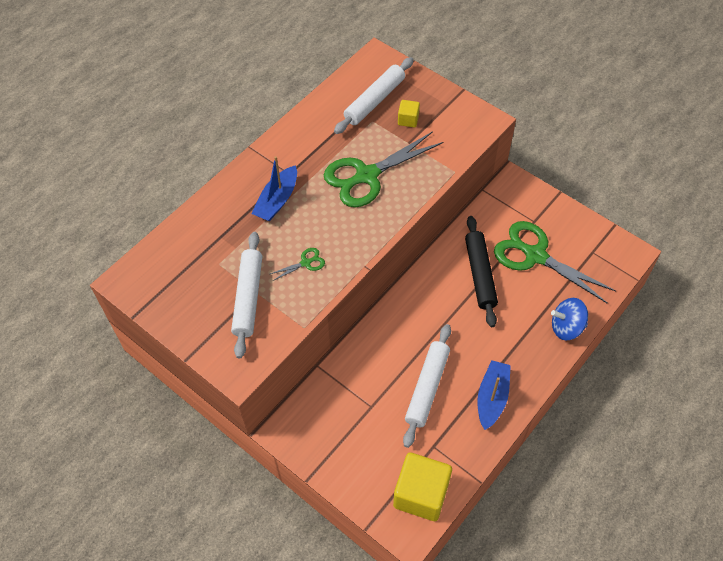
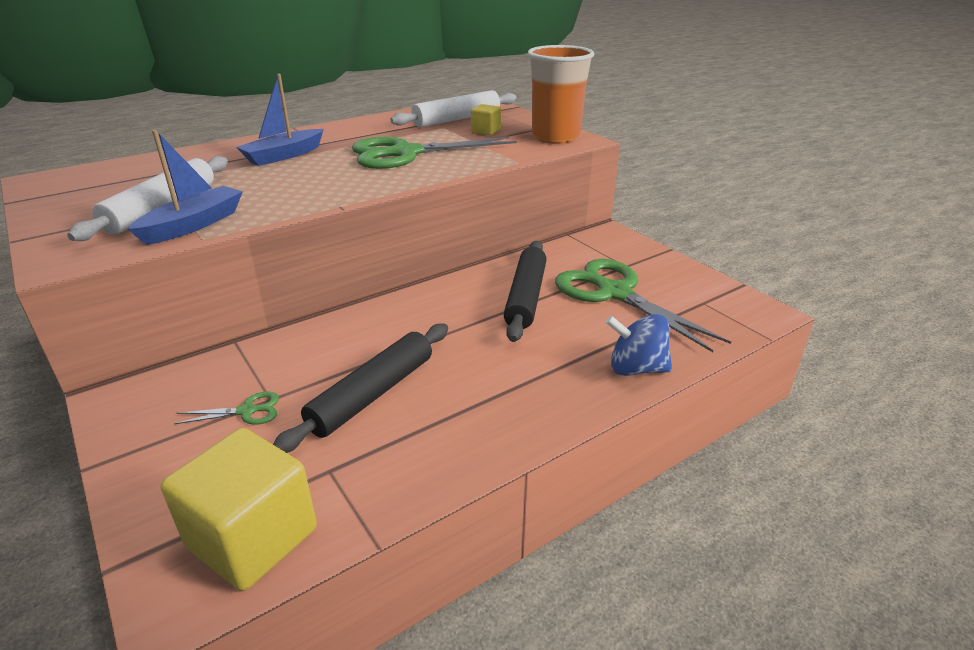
camera: 15 degrees right, 25 degrees down
(305, 263) = (266, 195): green scissors -> green scissors (247, 411)
(427, 388) = (372, 394): white rolling pin -> black rolling pin
(466, 120) = (555, 137): none -> orange cup
(492, 398) = (470, 427): blue boat -> blue boat (194, 225)

